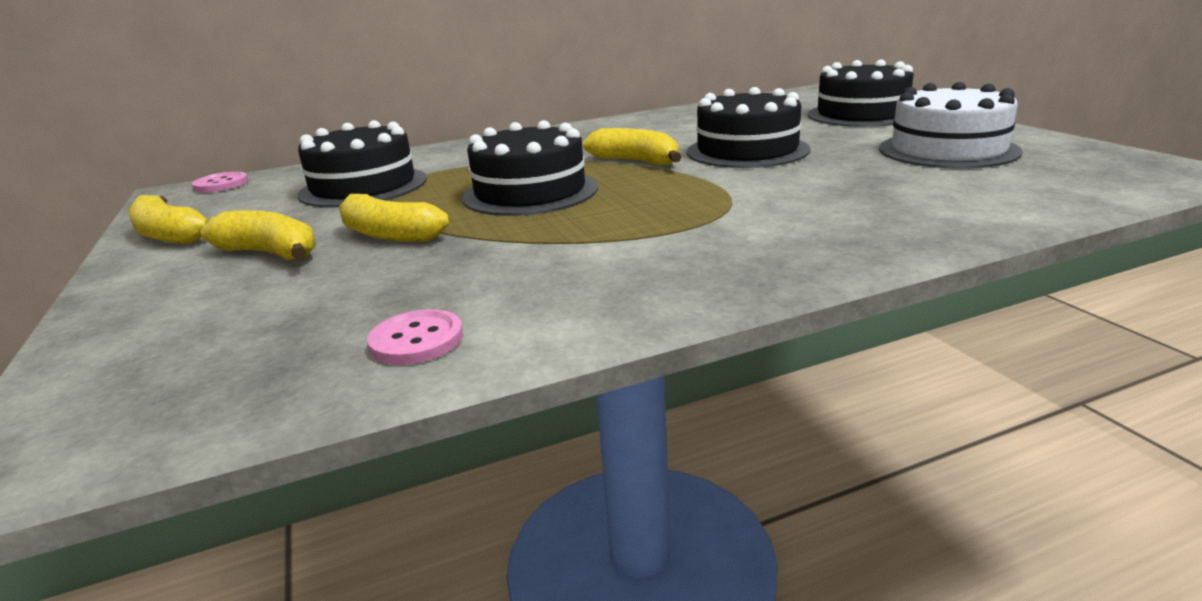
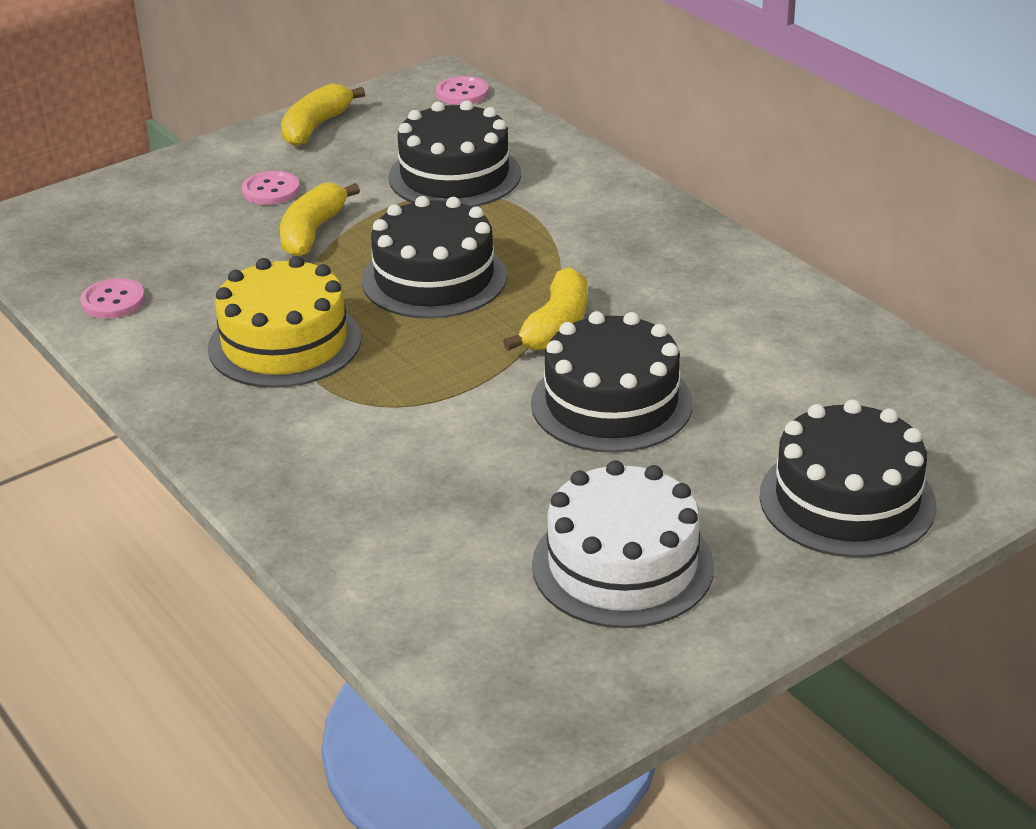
camera: 75 degrees right, 10 degrees up
(270, 253) = (271, 190): yellow banana -> pink button
(598, 244) = (285, 343): none -> yellow cake

